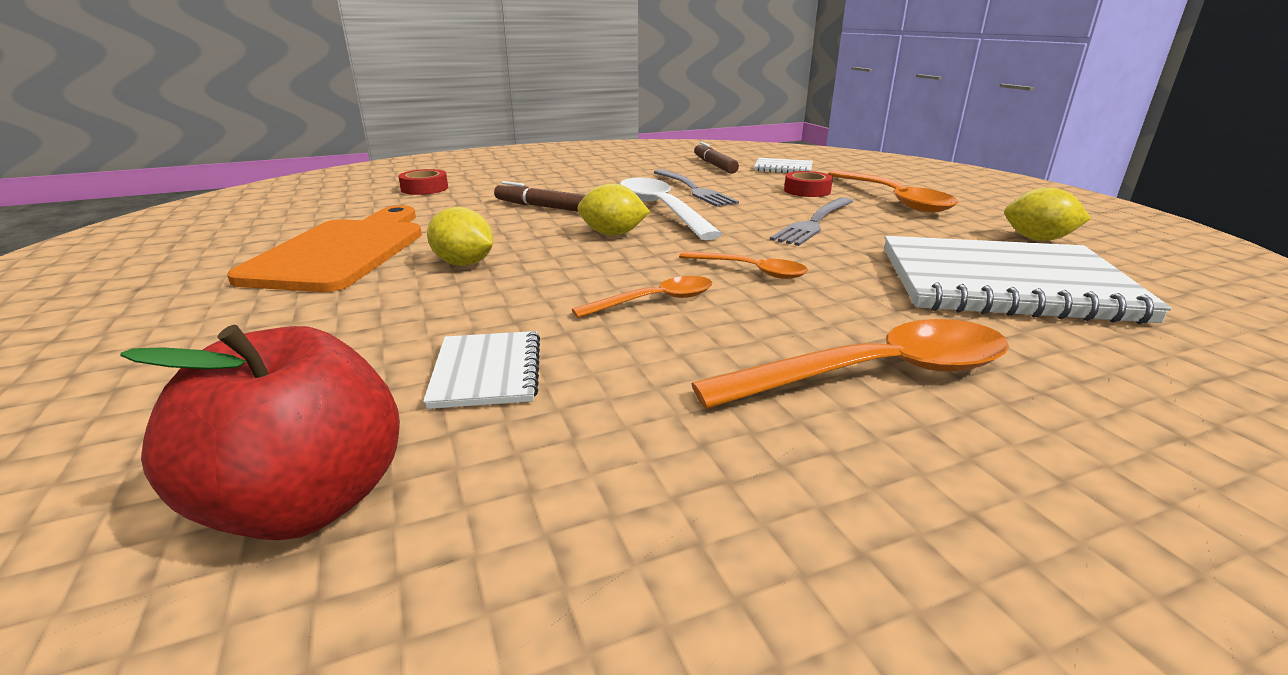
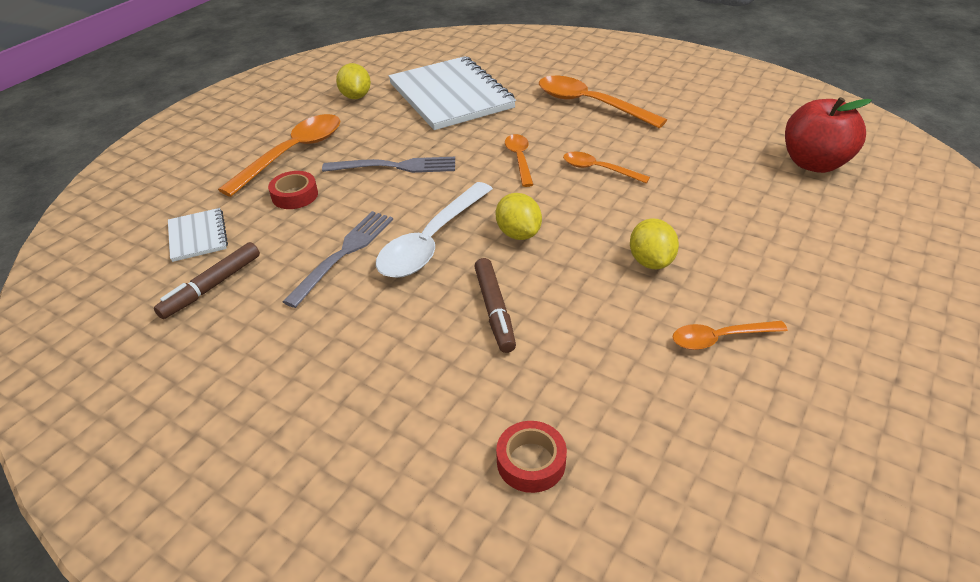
camera: 125 degrees left, 15 degrees up
(342, 251) = (720, 338): orange cutting board -> orange spoon
(487, 372) = (719, 176): white notebook -> none

